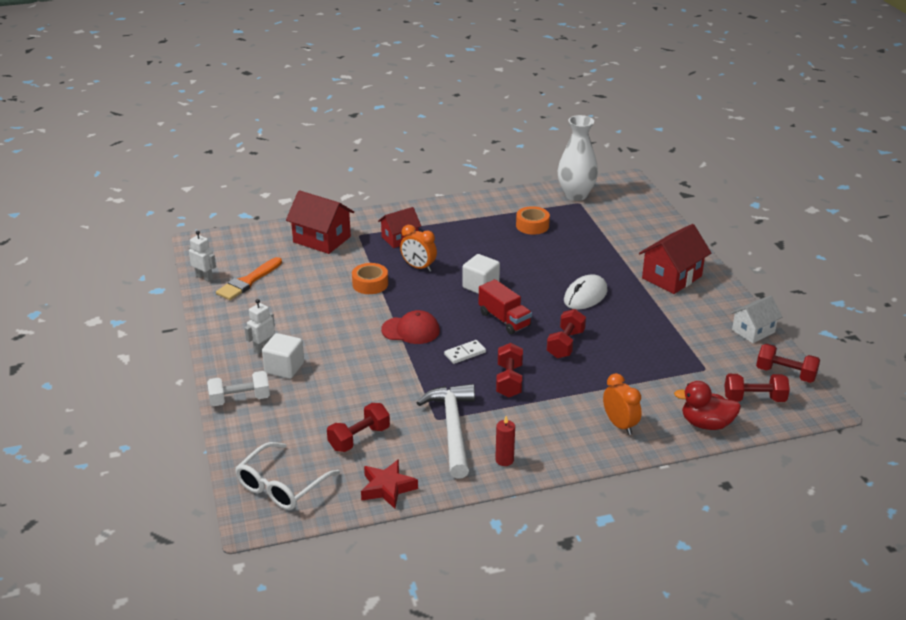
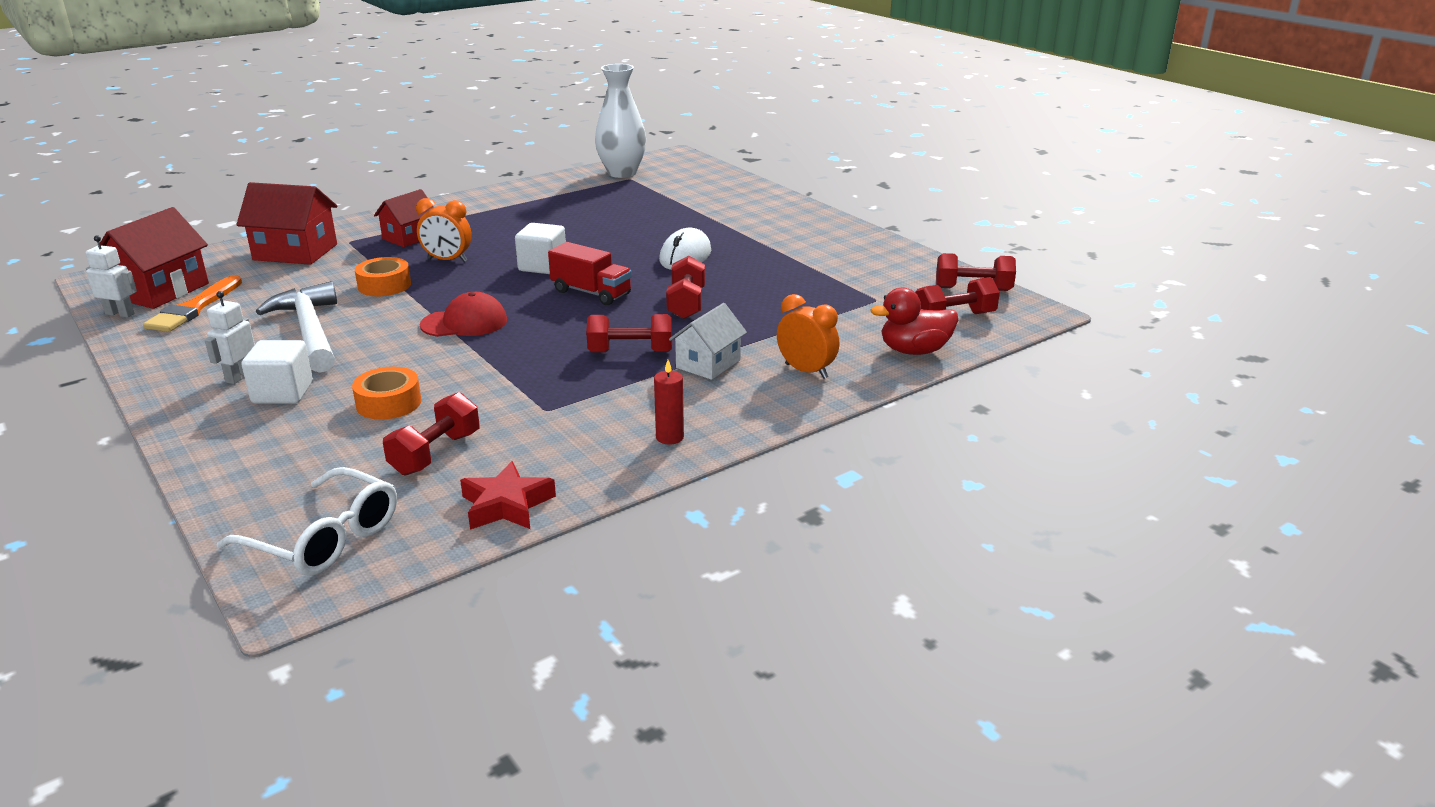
camera: 20 degrees left, 5 degrees down
(240, 399) = (218, 442): white dumbbell -> none
(281, 486) = (325, 538): white glasses -> white glasses turned 75 degrees counterclockwise
(452, 429) = (575, 416): white hammer -> white hammer (310, 331)
(465, 353) = (553, 334): white domino -> none
(509, 381) = (630, 352): red dumbbell -> red dumbbell turned 75 degrees counterclockwise
(532, 226) = (582, 204): orange tape -> orange tape (389, 403)
(672, 277) = (781, 226): red house -> red house (161, 291)
(753, 331) = (908, 258): white house -> white house (708, 364)

